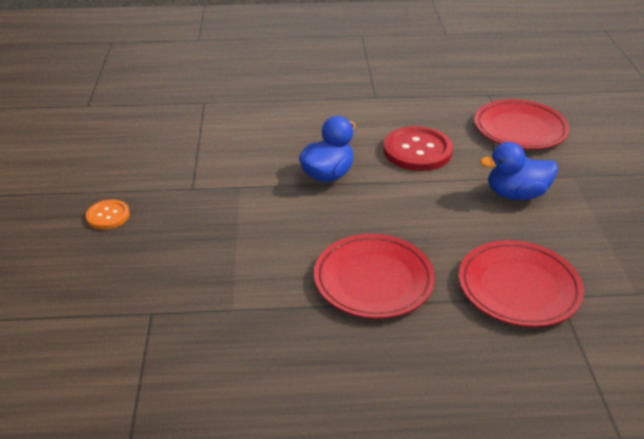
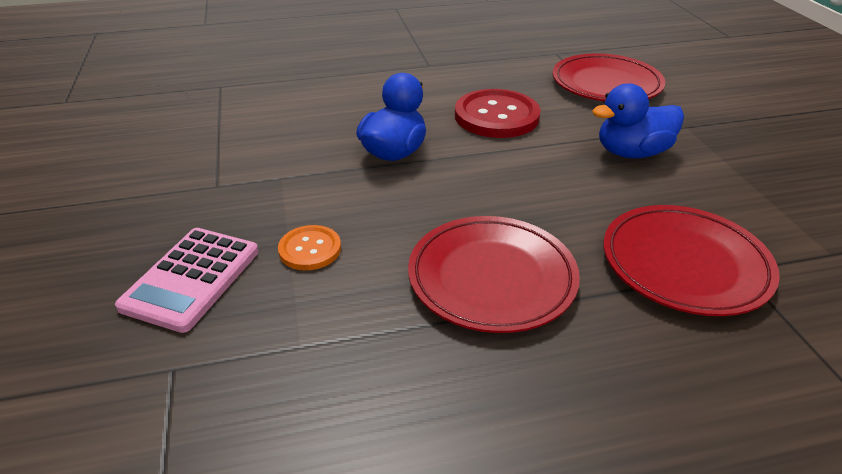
camera: 10 degrees left, 0 degrees up
(108, 216) = (97, 233): orange button -> orange button (310, 249)
(168, 256) = (191, 279): none -> pink calculator

